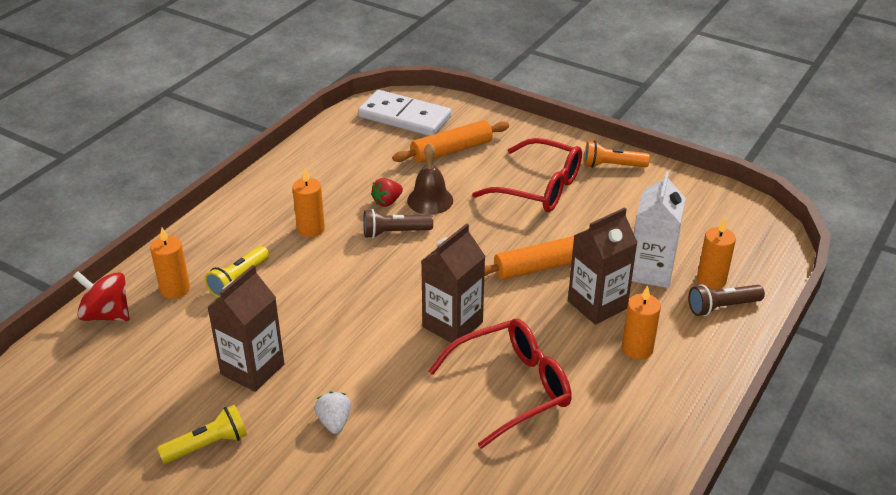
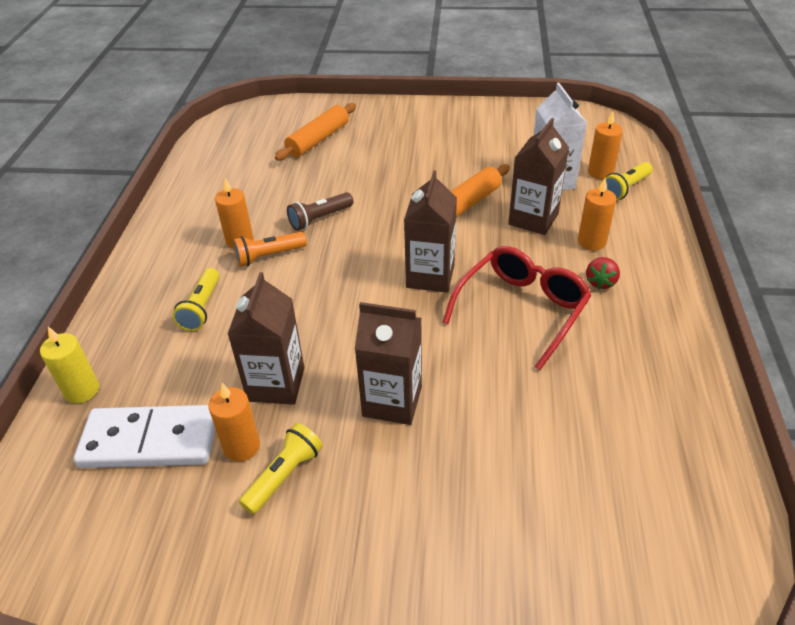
camera: 25 degrees left, 5 degrees up
(106, 314) = (82, 390): red spinning top -> yellow candle
(175, 289) = (141, 339): orange candle -> orange candle (242, 446)
(334, 422) = (392, 401): white strawberry -> brown carton
(387, 202) = (293, 196): red strawberry -> red strawberry (600, 282)
(404, 117) = (256, 126): white domino -> white domino (150, 441)
(430, 200) = (330, 183): brown bell -> none
(538, 187) = (413, 146): red glasses -> none
(612, 166) = (457, 114): orange flashlight -> orange flashlight (268, 256)
(722, 307) = (625, 189): brown flashlight -> yellow flashlight

